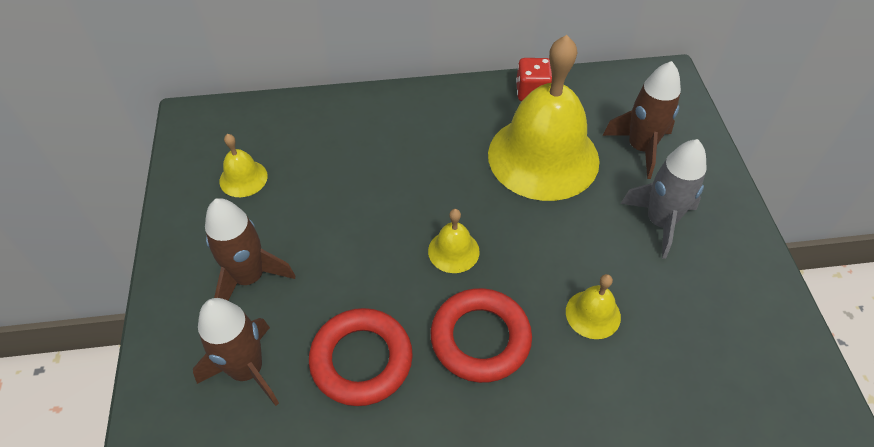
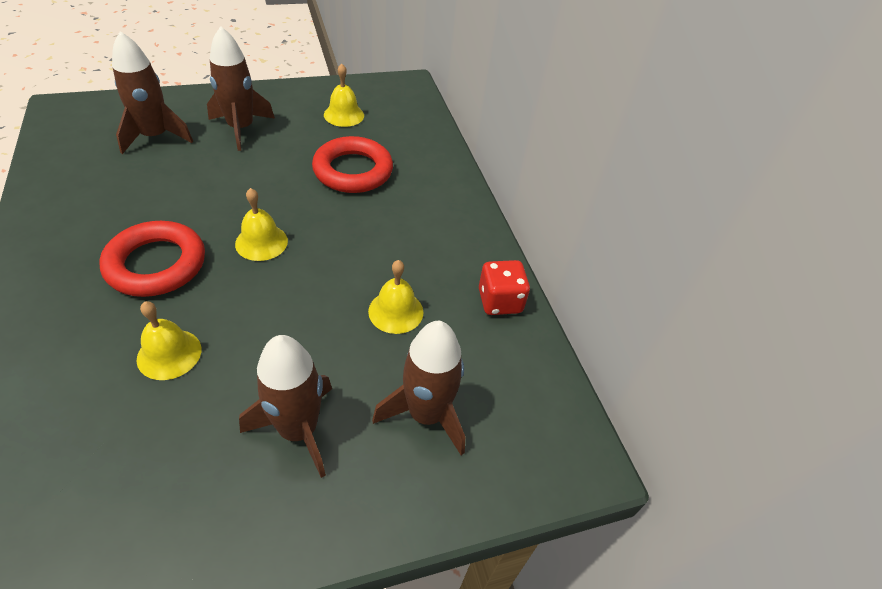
camera: 75 degrees right, 5 degrees down
(361, 360) = (150, 192): red ring -> red ring (353, 171)
(543, 157) = (396, 311): yellow bell -> yellow bell, size x0.42
(660, 222) = (298, 430): grey rocket -> brown rocket

